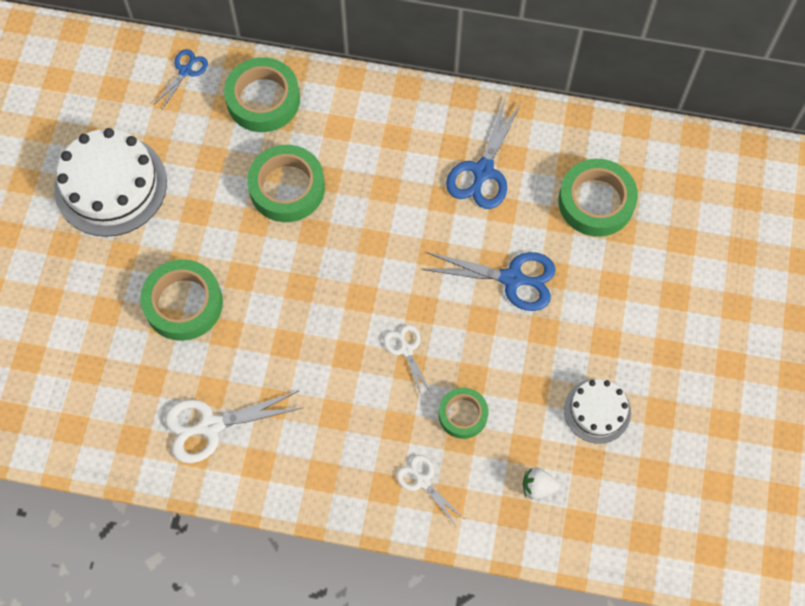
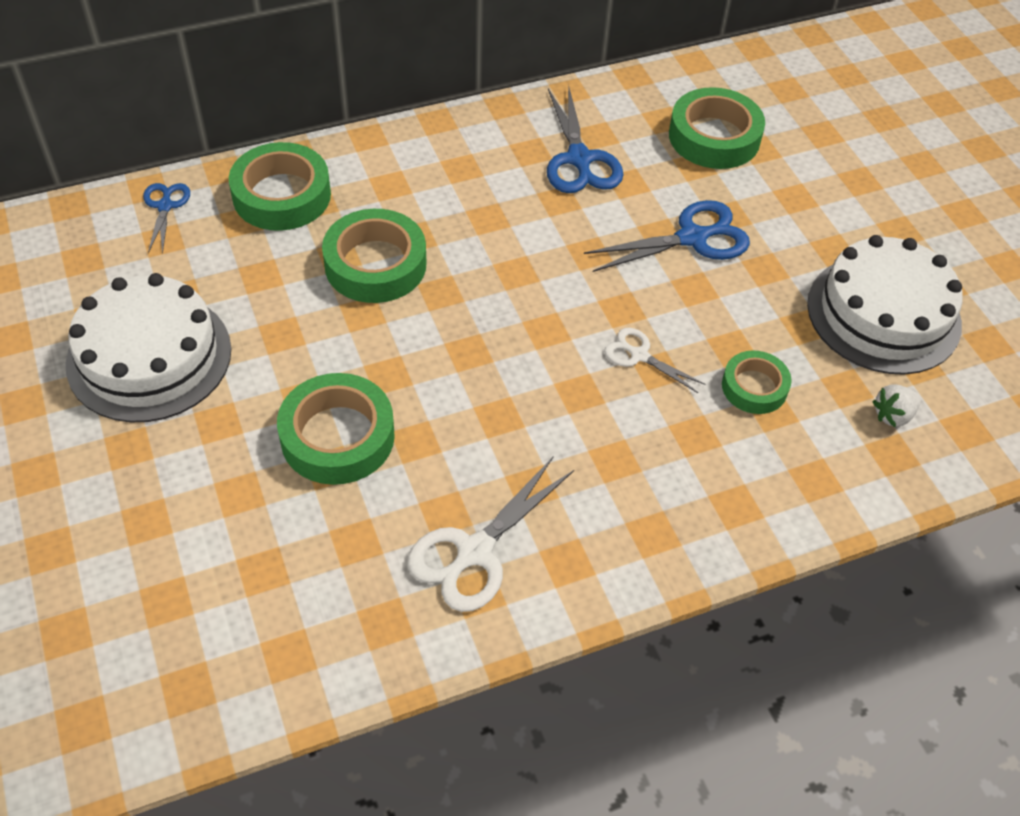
camera: 35 degrees left, 15 degrees down
(423, 481) = (771, 476): white scissors -> none
(597, 411) = (883, 314): white cake -> white cake, size x1.80

